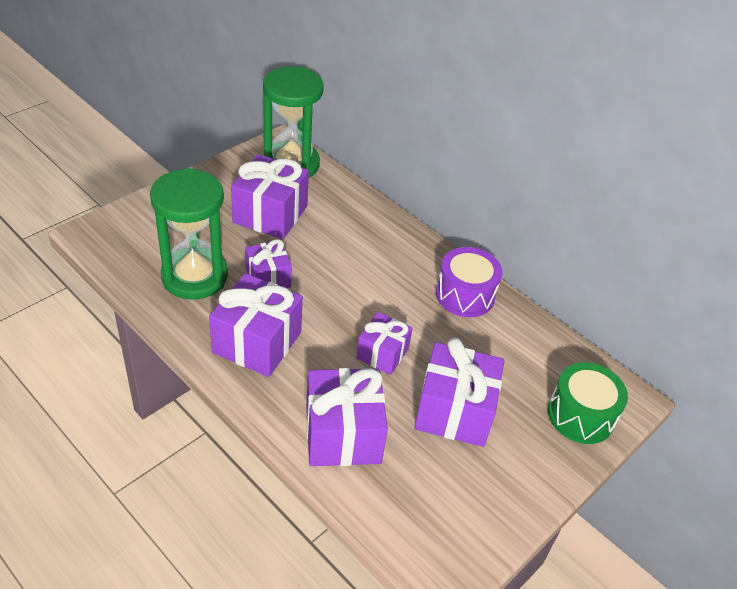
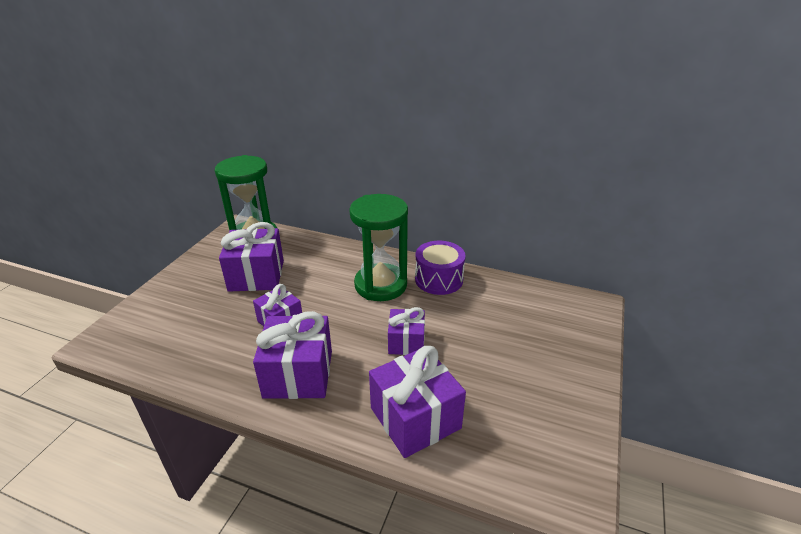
camera: 20 degrees left, 10 degrees down
(194, 277) = (214, 343): green hourglass -> green hourglass (380, 285)
(454, 411) = (488, 362): purple gift -> none
(580, 415) = (574, 328): green drum -> none

